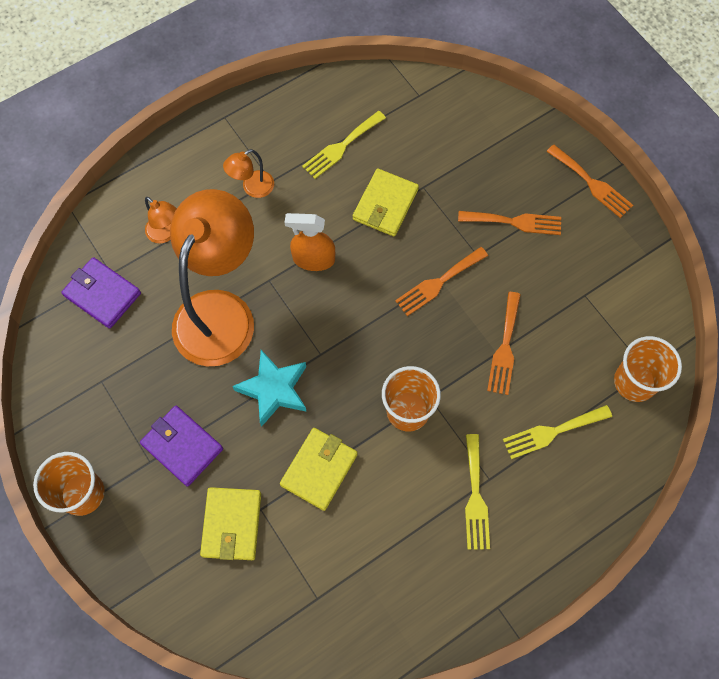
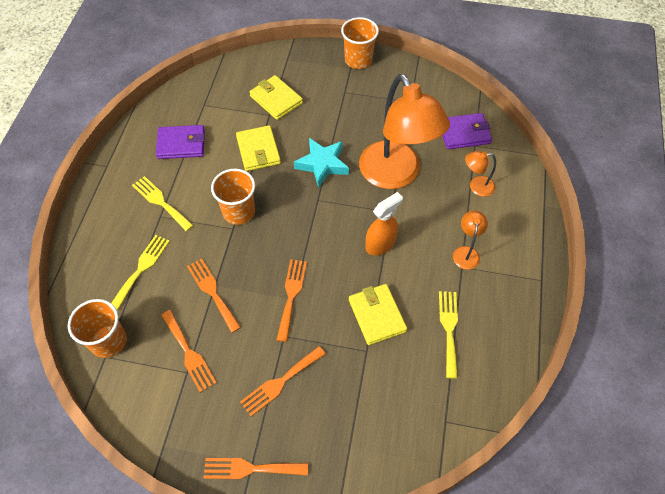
camera: 135 degrees right, 10 degrees down
(182, 446) = (337, 108): purple wallet -> purple wallet (181, 144)
(570, 309) = (189, 353): none -> orange fork

